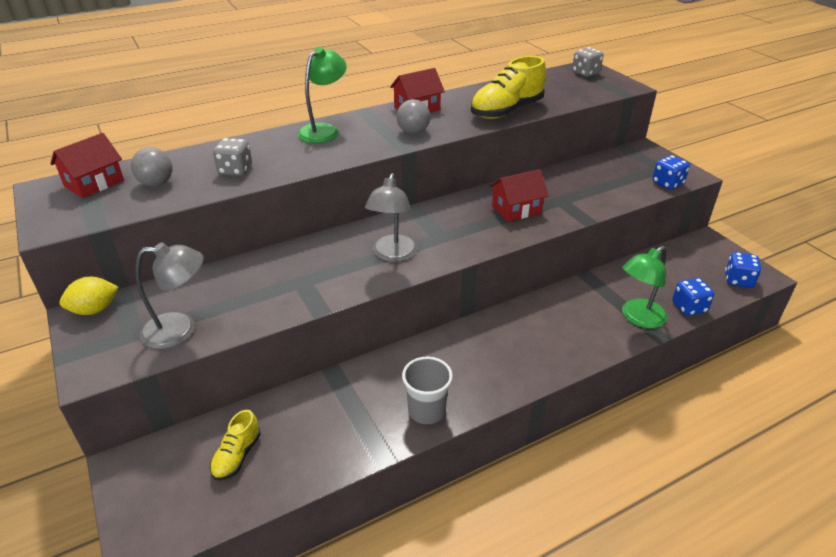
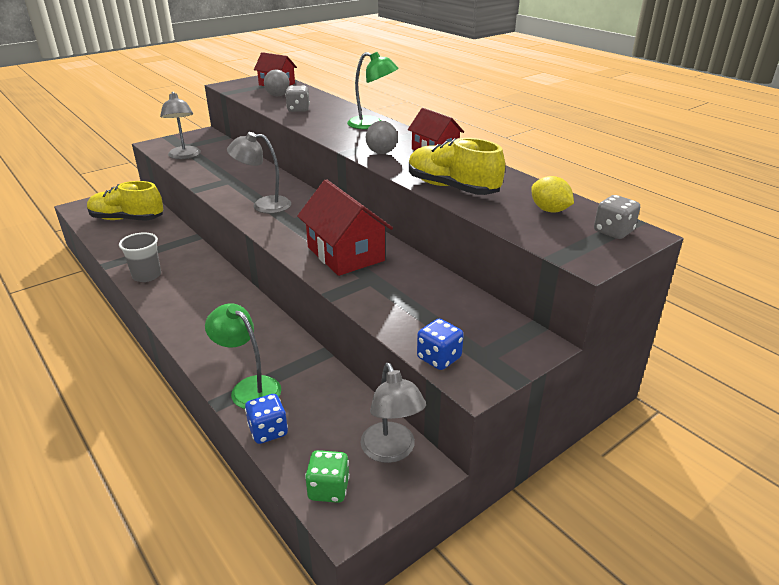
camera: 80 degrees right, 5 degrees down
(94, 310) = (207, 135): yellow lemon -> yellow lemon (549, 210)
(237, 456) = (127, 219): yellow shoe -> yellow shoe, size x1.88
(516, 209) = (345, 254): red house -> red house, size x1.58
(695, 251) = (391, 451): none -> grey lamp
(738, 280) = (328, 489): blue dice -> green dice

